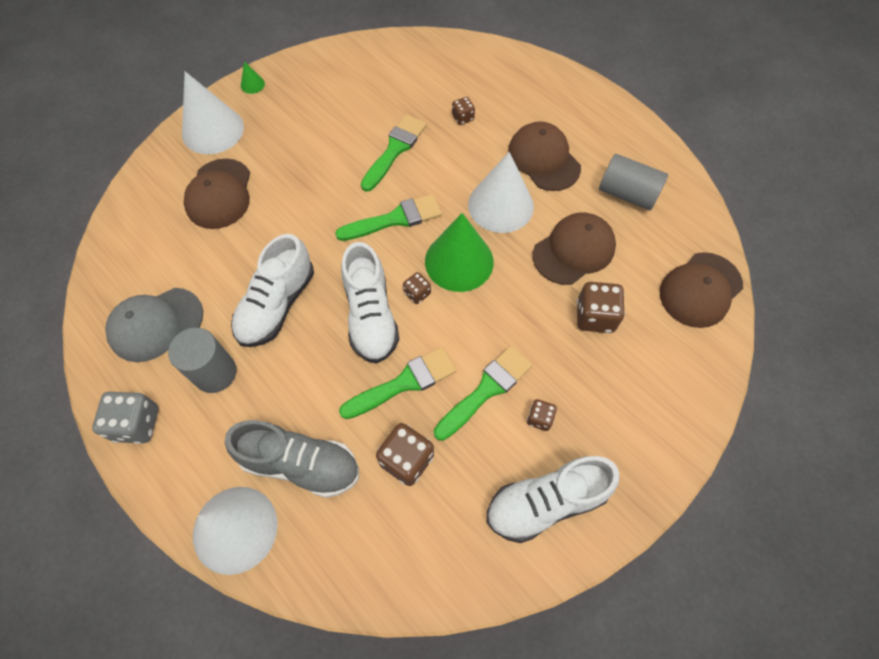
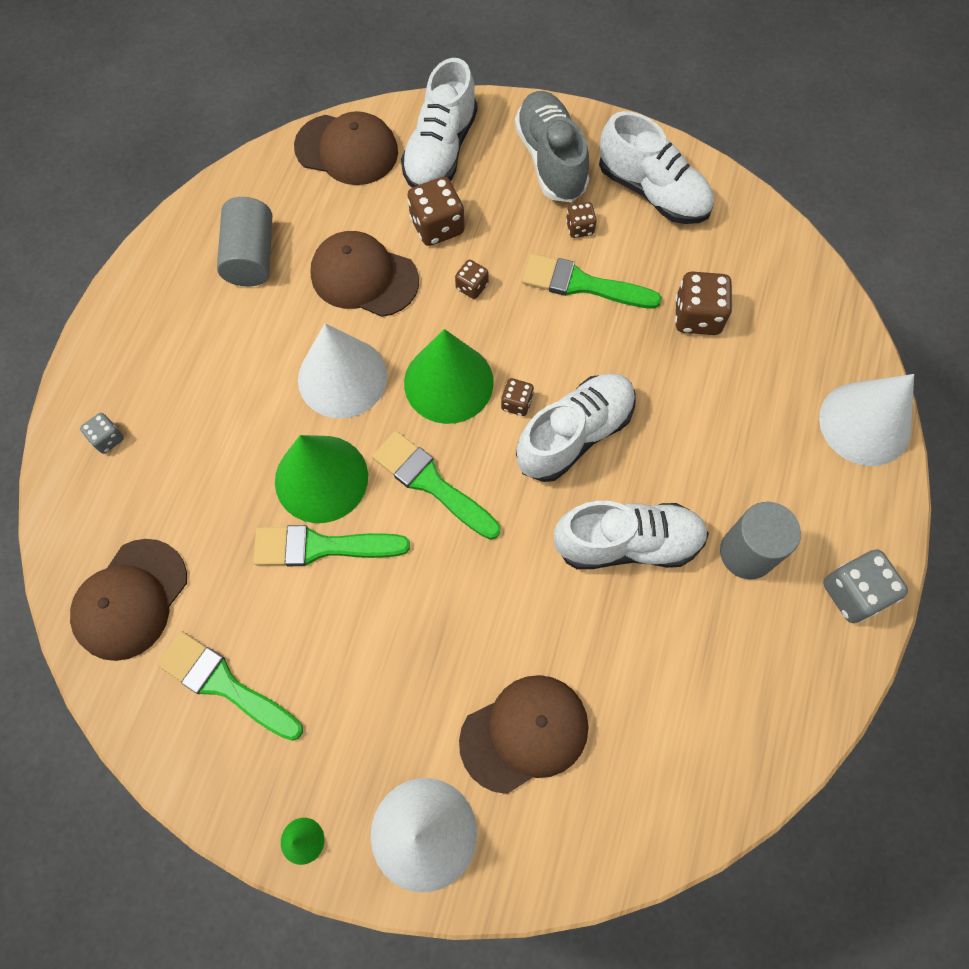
camera: 120 degrees left, 5 degrees up
(156, 324) = (743, 666): grey cap -> none
(301, 464) = (769, 405): grey shoe -> grey shoe (551, 160)
(404, 383) = (626, 360): green brush -> green brush (225, 685)
(437, 166) = (321, 478): none -> green cone
(462, 118) = (218, 491): brown dice -> brown dice (472, 286)
(530, 82) = (107, 439): none -> grey dice
(543, 159) = (242, 363): brown cap -> brown cap (130, 599)
(670, 355) = (440, 150): none -> white shoe

